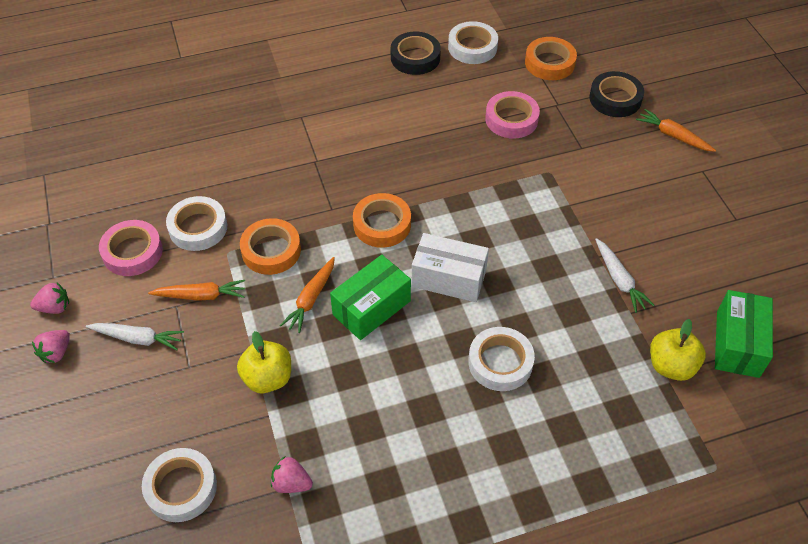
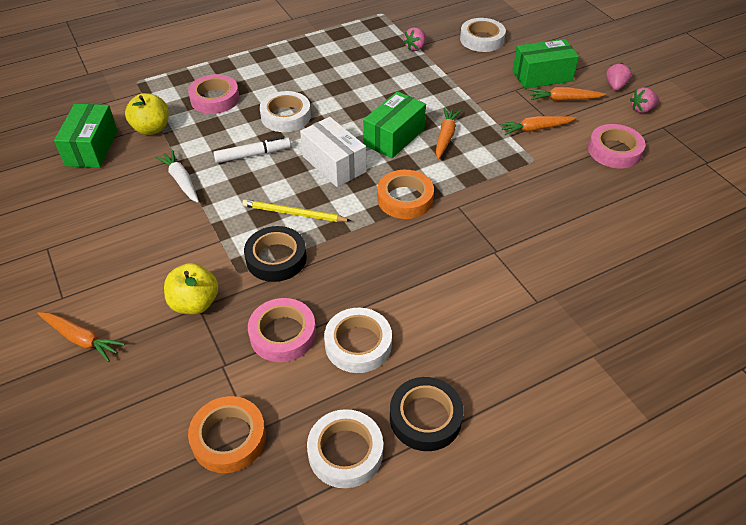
camera: 170 degrees right, 5 degrees down
(138, 338) = (564, 99): white carrot -> orange carrot
(139, 387) = (542, 76): none -> green box
(198, 228) = (572, 175): white tape -> white tape (358, 344)
(268, 378) = (455, 90): yellow apple -> yellow apple (195, 303)
(271, 250) = (496, 166): orange tape -> none
(291, 483) = (415, 48): pink strawberry -> pink strawberry turned 120 degrees clockwise
(449, 278) = (334, 164): white box -> white box turned 45 degrees clockwise
(497, 223) = (293, 213): none -> yellow pencil
(541, 305) = (253, 155): none -> white marker
(596, 411) = (215, 99): none -> pink tape
(615, 99) = (143, 386): black tape -> black tape (276, 258)

